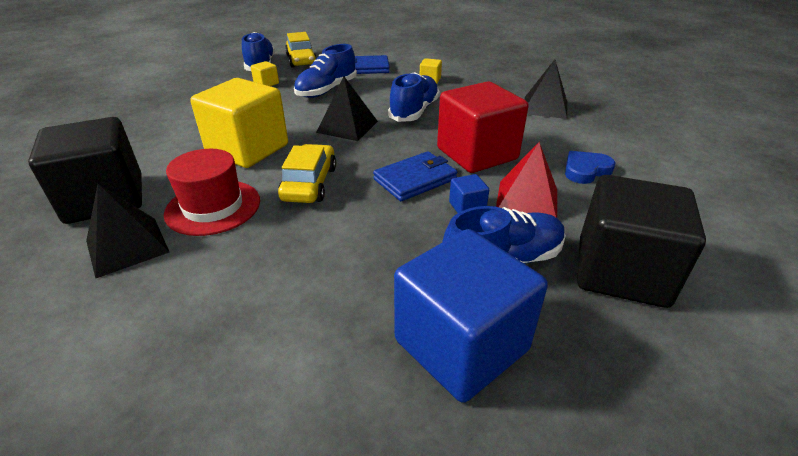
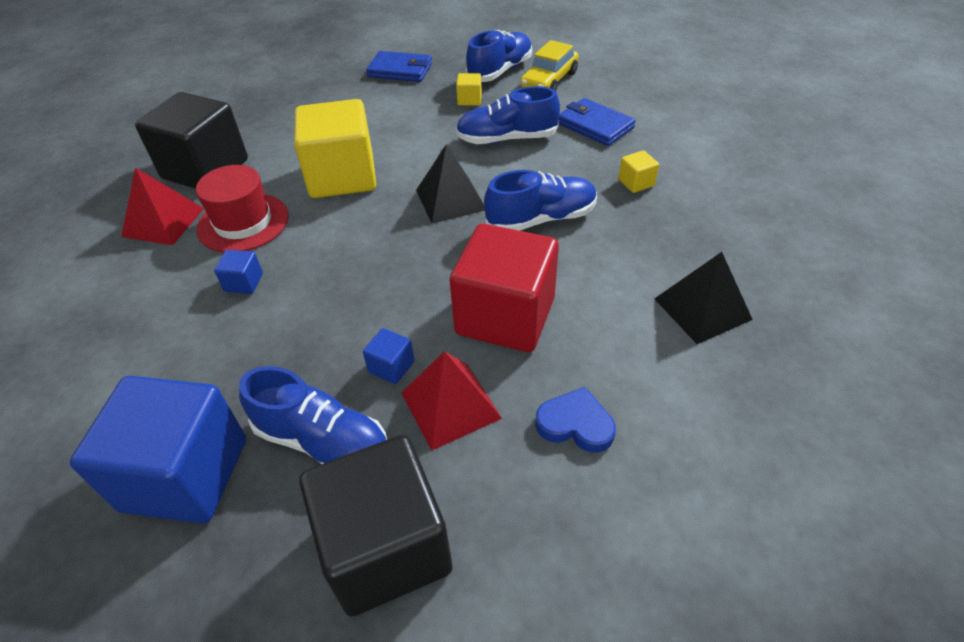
camera: 50 degrees right, 10 degrees up
(127, 246) = (163, 222): black pyramid -> red pyramid
(285, 233) = (244, 283): none -> blue cube
(309, 183) = (327, 246): yellow car -> none
(415, 179) = (403, 303): blue wallet -> blue wallet (400, 70)

